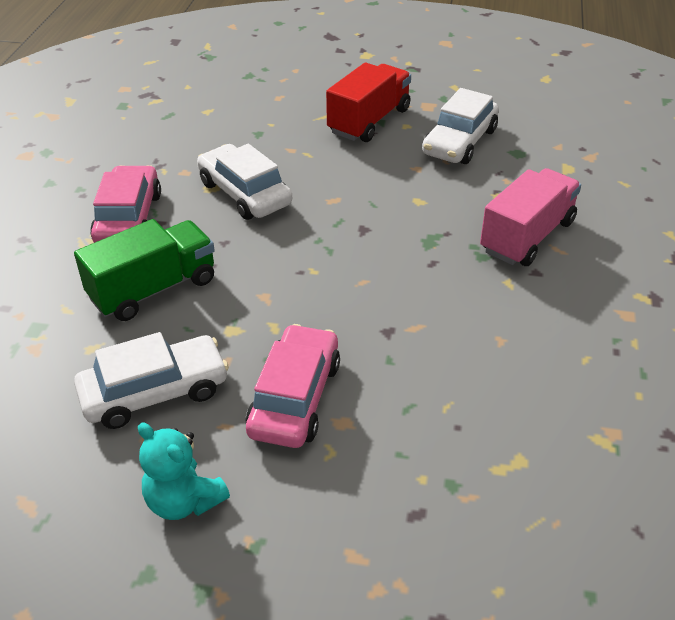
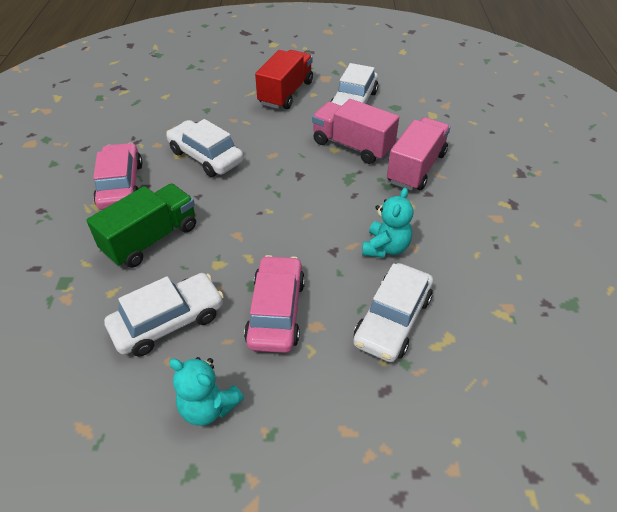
camera: 10 degrees left, 5 degrees up
(445, 199) = (352, 146): none -> pink truck
(447, 428) = (392, 320): none -> white car
(460, 335) = (385, 247): none -> turquoise teddy bear

